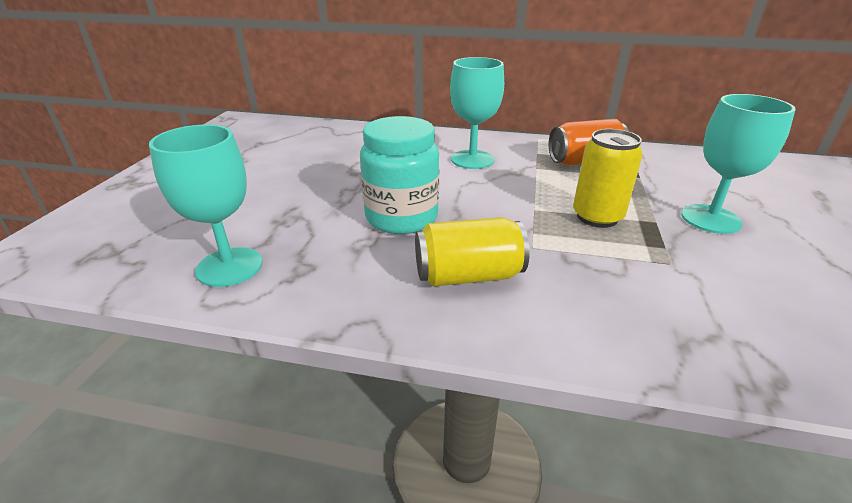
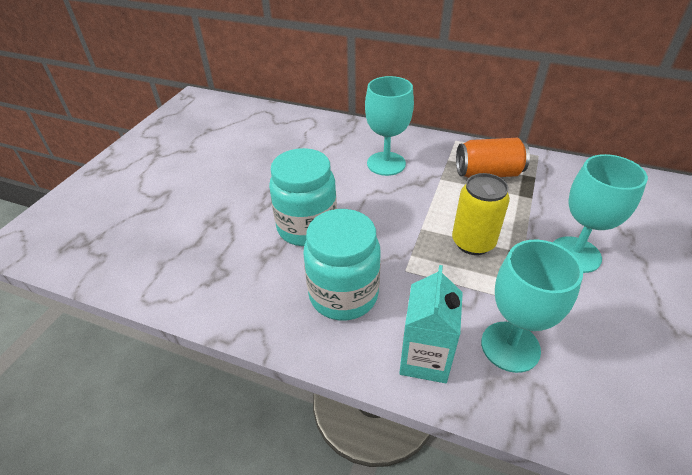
camera: 10 degrees right, 10 degrees up
(229, 267) = (165, 266): turquoise goblet -> turquoise goblet (510, 346)
(468, 276) = (343, 295): yellow can -> turquoise jar
(594, 329) = (425, 359): none -> turquoise carton

